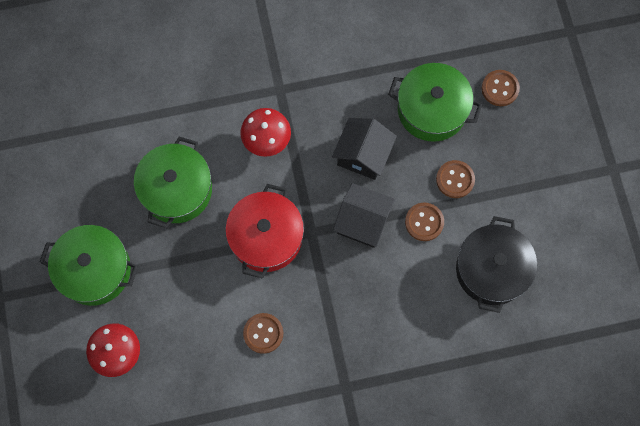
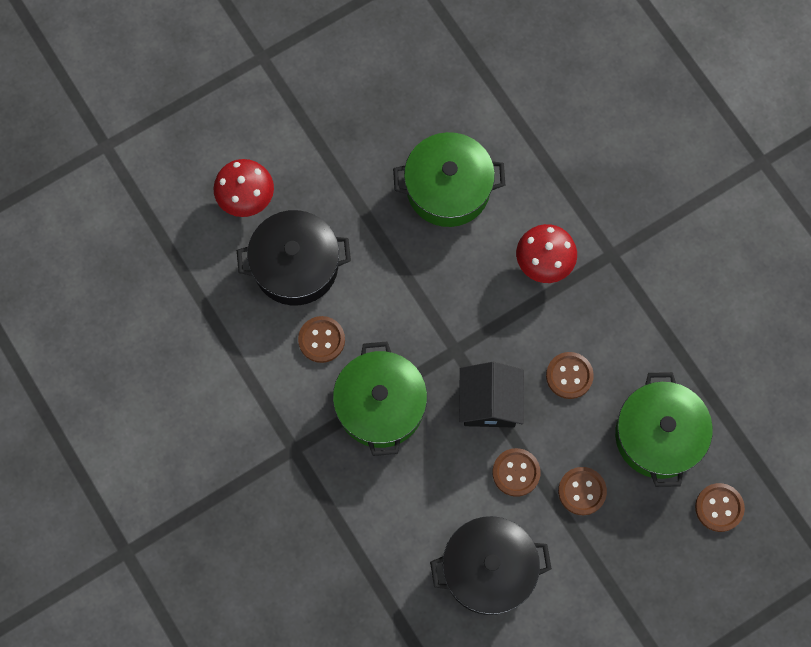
camera: 70 degrees right, 0 degrees up
(95, 270) = (326, 139): green pot -> green pot (380, 405)
(192, 332) = (295, 265): none -> black pot
(266, 237) = (430, 303): red pot -> none
(363, 155) = (569, 376): black house -> brown button

